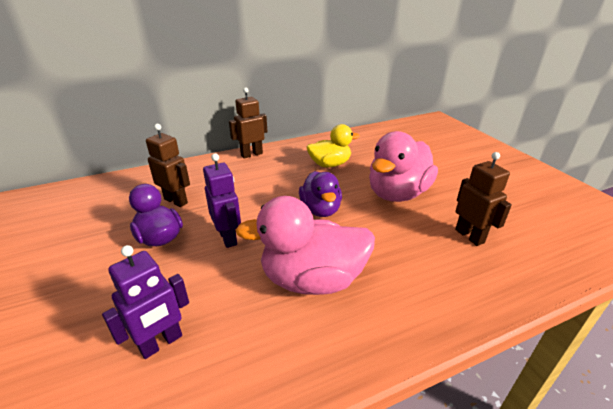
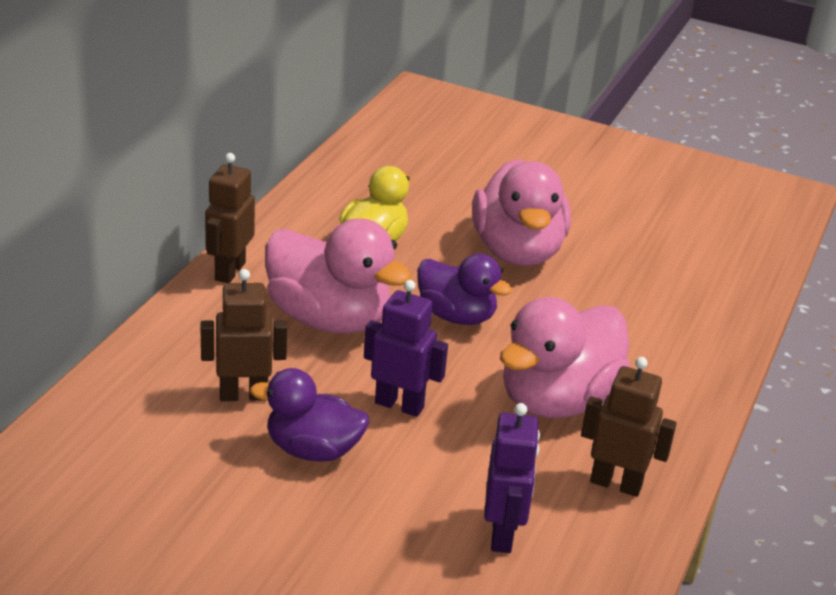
camera: 45 degrees left, 0 degrees up
(260, 186) = (329, 319): none -> pink duck
(470, 236) = (649, 274): brown robot -> brown robot (616, 483)

